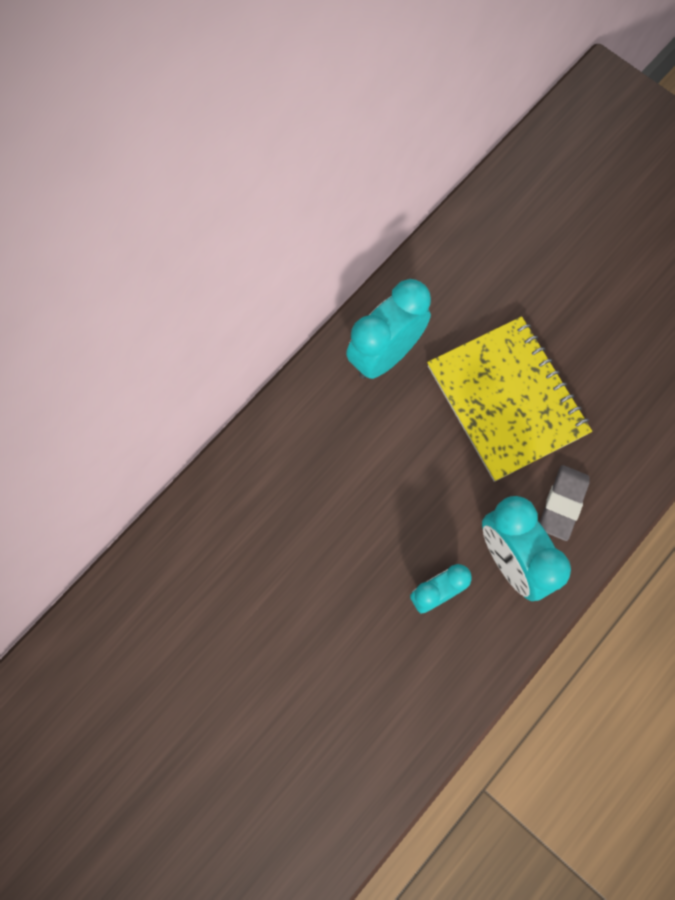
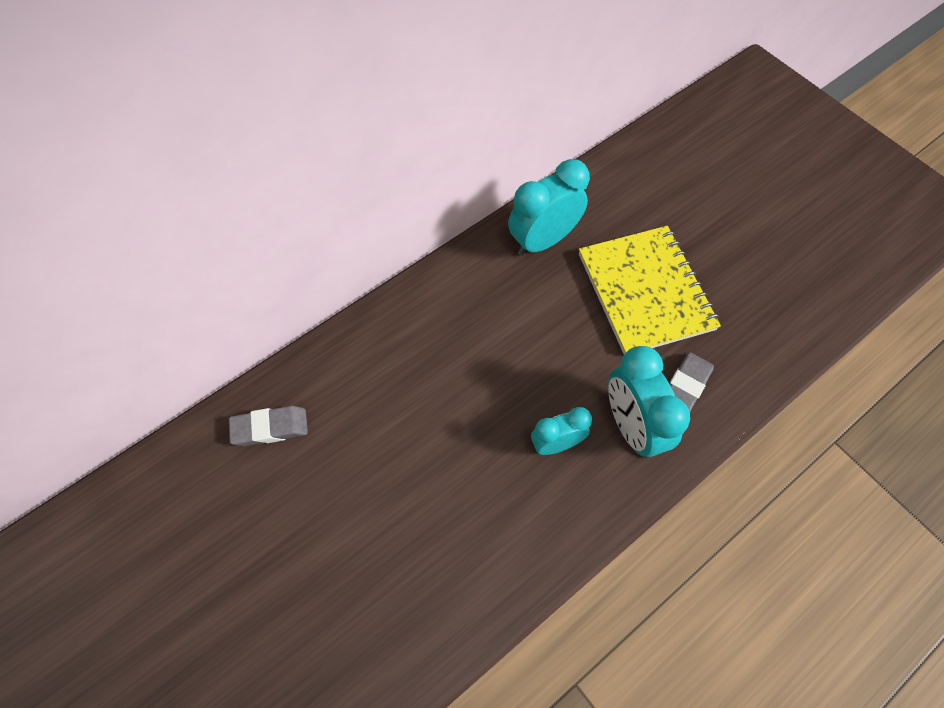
camera: 10 degrees right, 10 degrees down
(130, 629) = (270, 428): none -> grey eraser

